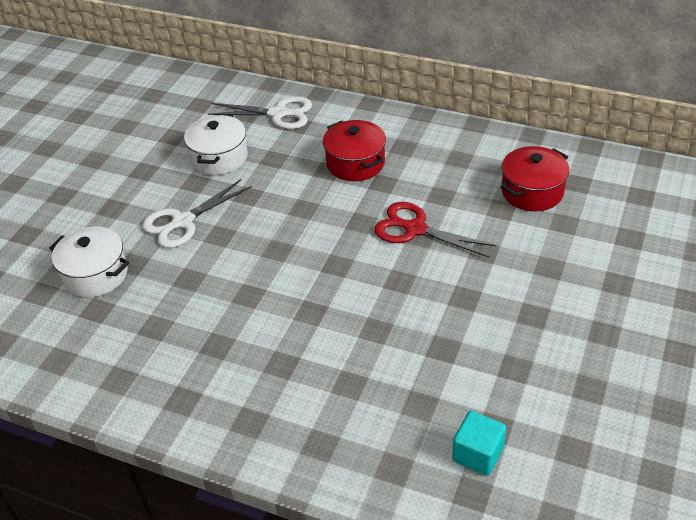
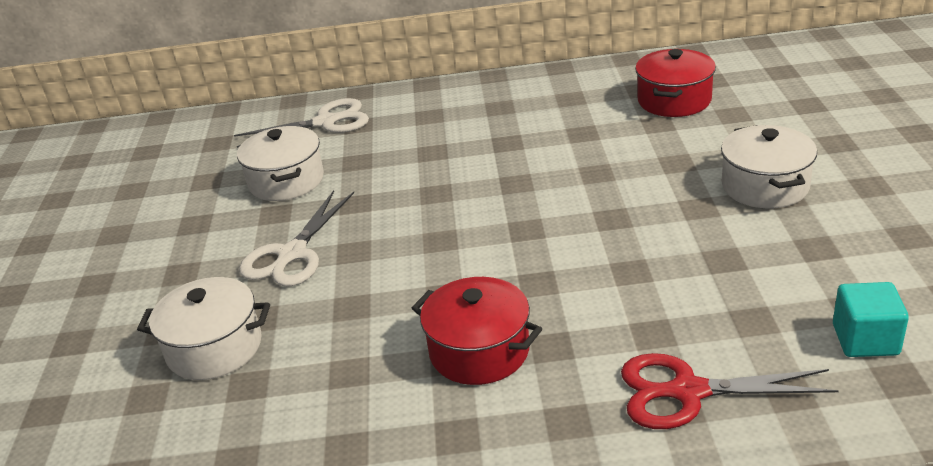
camera: 25 degrees left, 10 degrees down
(355, 163) = (459, 136): red pot -> red pot (479, 351)
(415, 229) = (583, 169): red scissors -> red scissors (688, 392)
(527, 299) = (765, 186): none -> white pot

